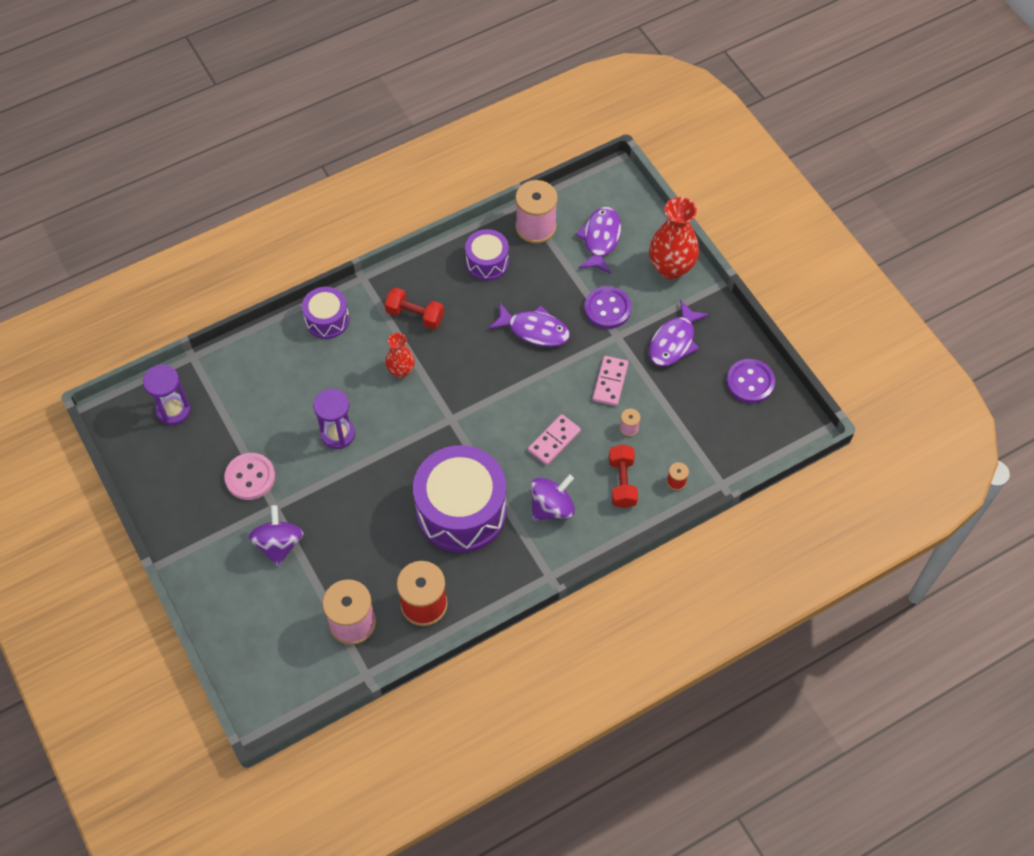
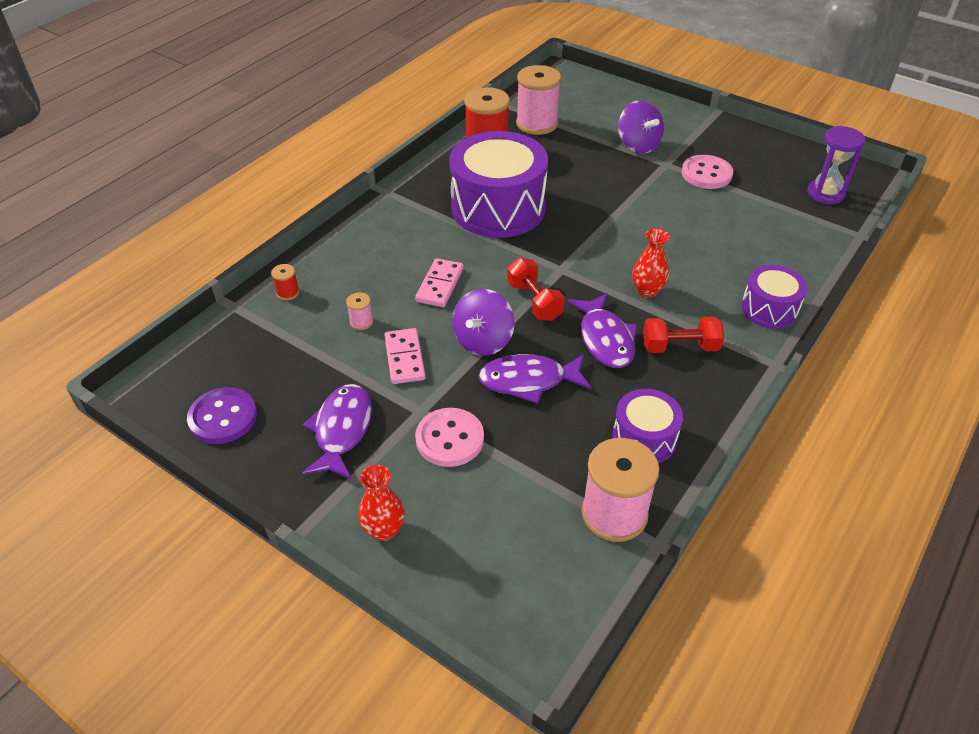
camera: 155 degrees right, 15 degrees down
(338, 434) = (661, 224): purple hourglass -> none
(551, 507) = (412, 235): purple spinning top -> purple spinning top (483, 341)
(600, 239) = (509, 533): purple fish -> purple fish (605, 339)
(607, 309) = (449, 439): purple button -> pink button
(622, 482) = (348, 274): red dumbbell -> red dumbbell (534, 301)
(671, 268) = (384, 530): red vase -> red vase, size x0.57

